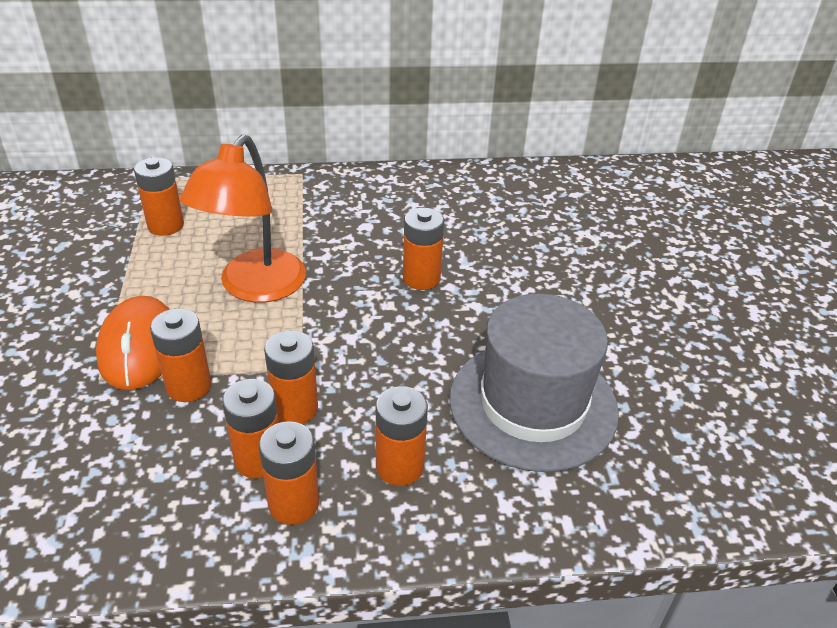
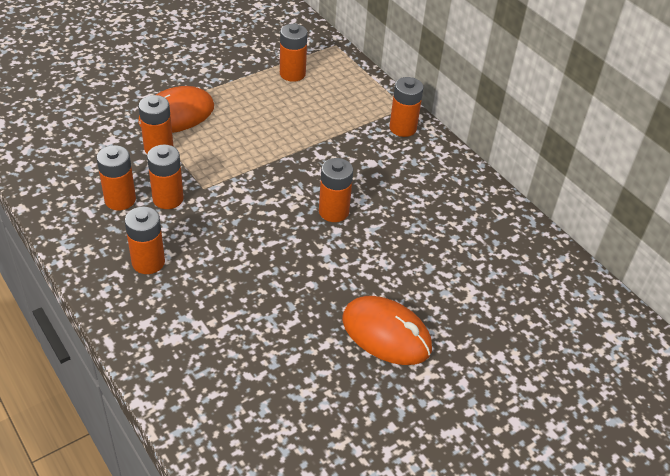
camera: 60 degrees right, 5 degrees up
(254, 288) = (262, 137): orange lamp -> none
(294, 503) = (96, 227): orange battery -> orange battery (402, 128)
(533, 404) = (242, 311): grey hat -> none
(617, 307) = (386, 334): none -> orange mouse

